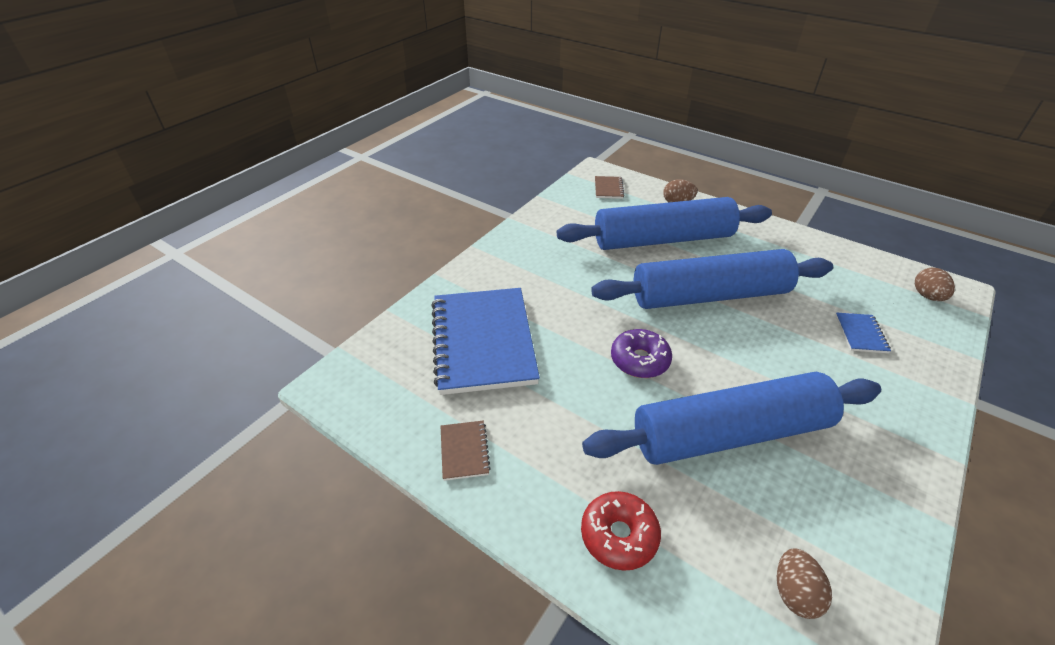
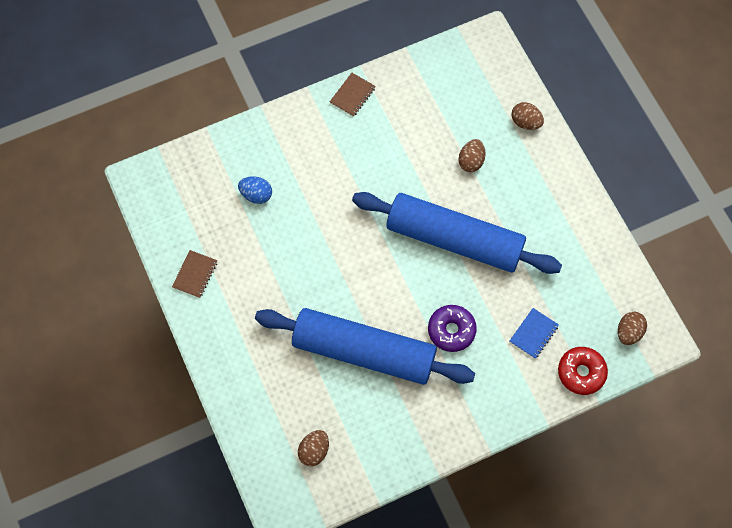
camera: 30 degrees right, 25 degrees up
(483, 342) = (256, 195): blue notebook -> blue egg
(608, 188) = (478, 71): brown notebook -> brown notebook (352, 95)
(619, 535) = (247, 372): red donut -> red donut (581, 373)
(639, 360) = (352, 268): purple donut -> purple donut (451, 330)
(662, 239) = (471, 161): blue rolling pin -> brown egg

